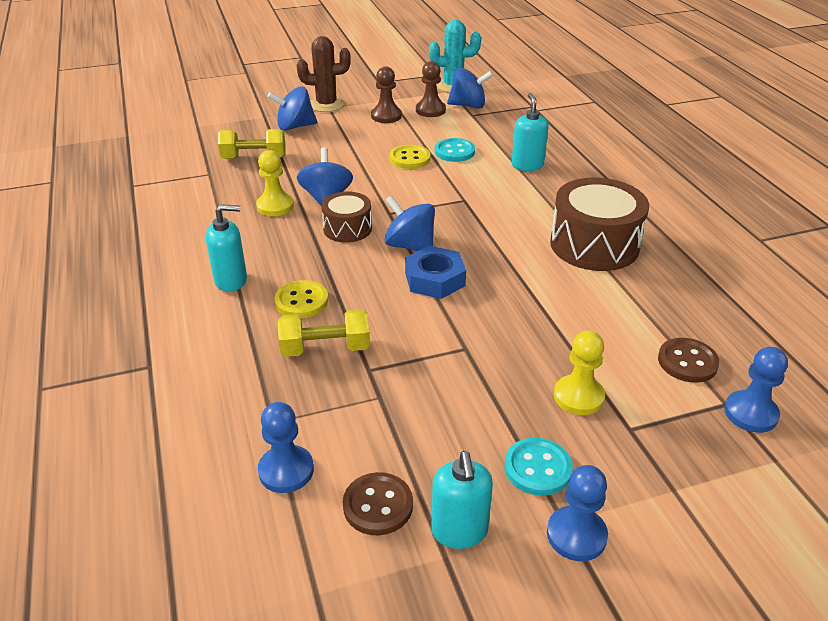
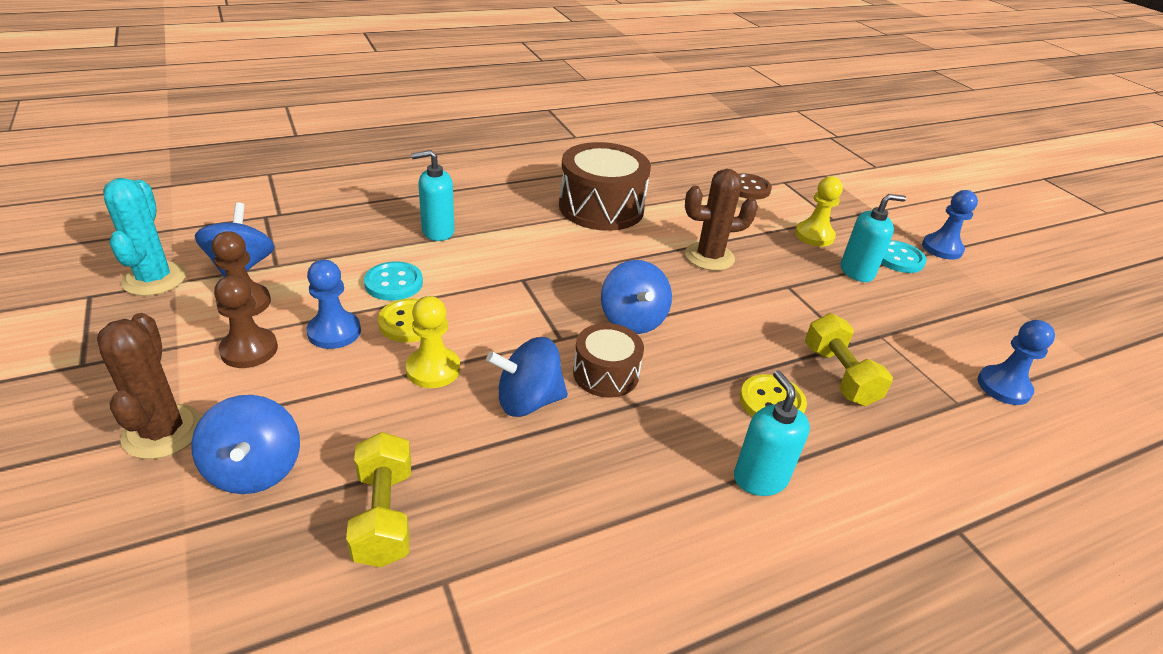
camera: 100 degrees left, 0 degrees up
(275, 206) = (557, 458): yellow pawn -> yellow pawn (433, 369)
(378, 505) = (992, 332): brown button -> none
(410, 246) = (632, 320): blue spinning top -> blue spinning top turned 45 degrees counterclockwise
(434, 279) = (690, 302): blue nut -> none
(459, 531) = (980, 294): turquoise soap dispenser -> turquoise soap dispenser (857, 272)
(513, 302) = (709, 257): none -> brown cactus
(750, 413) = (788, 175): blue pawn -> blue pawn (334, 332)

